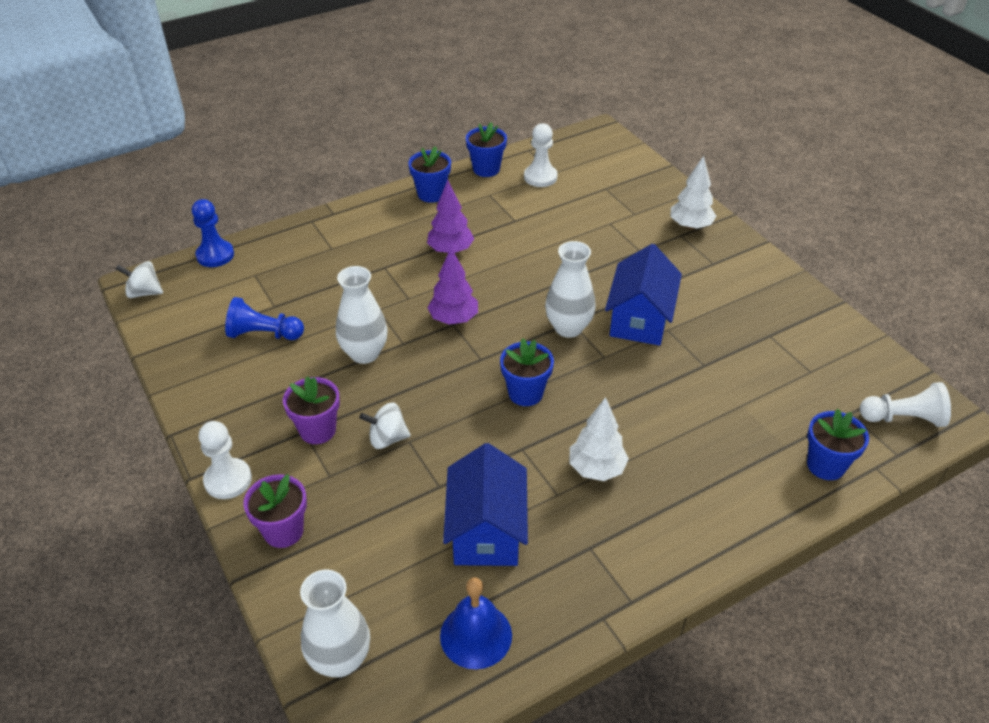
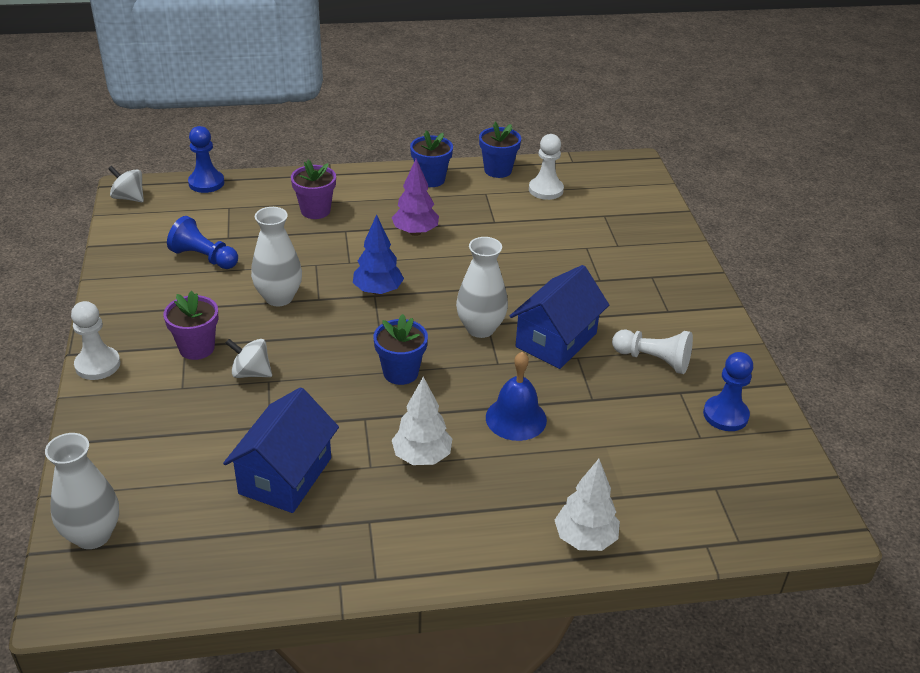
camera: 20 degrees right, 5 degrees down
(283, 531) = (115, 419): purple flower pot -> purple flower pot (315, 211)
(453, 319) = (378, 291): purple tree -> blue tree
(476, 635) = (217, 557): blue bell -> blue bell (516, 418)
(690, 226) = (667, 271): white tree -> white tree (585, 539)
(817, 345) = (725, 415): none -> blue pawn
(825, 465) = (654, 526): blue flower pot -> none
(903, 418) = (770, 510): white pawn -> white pawn (653, 360)

